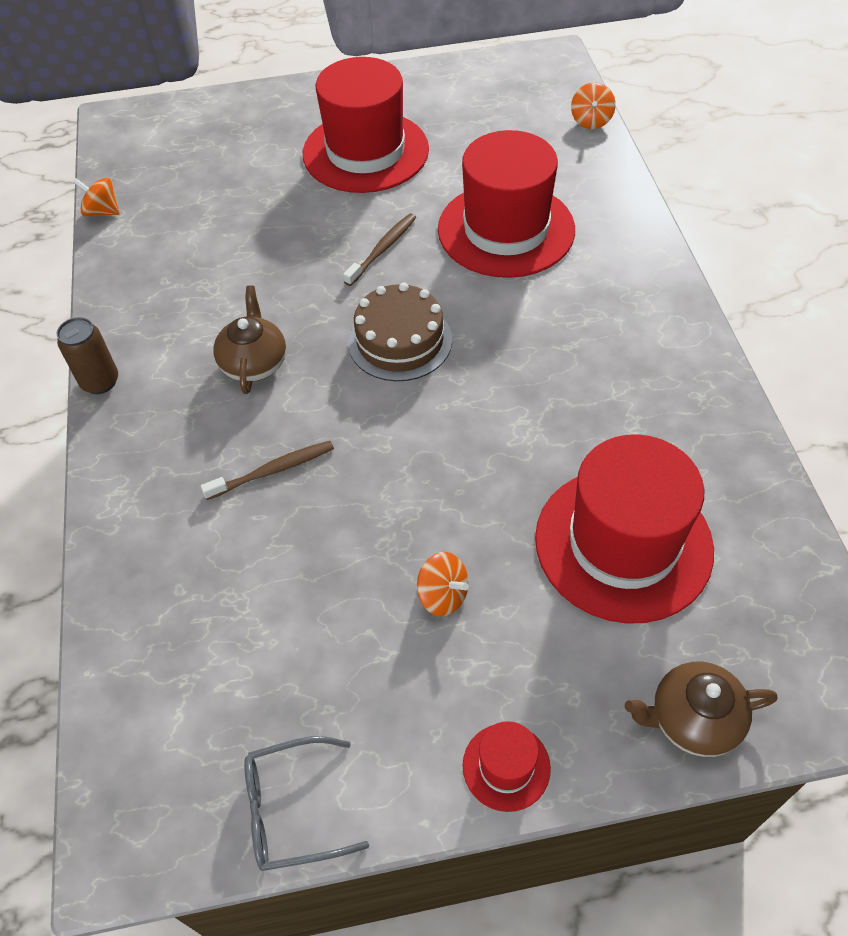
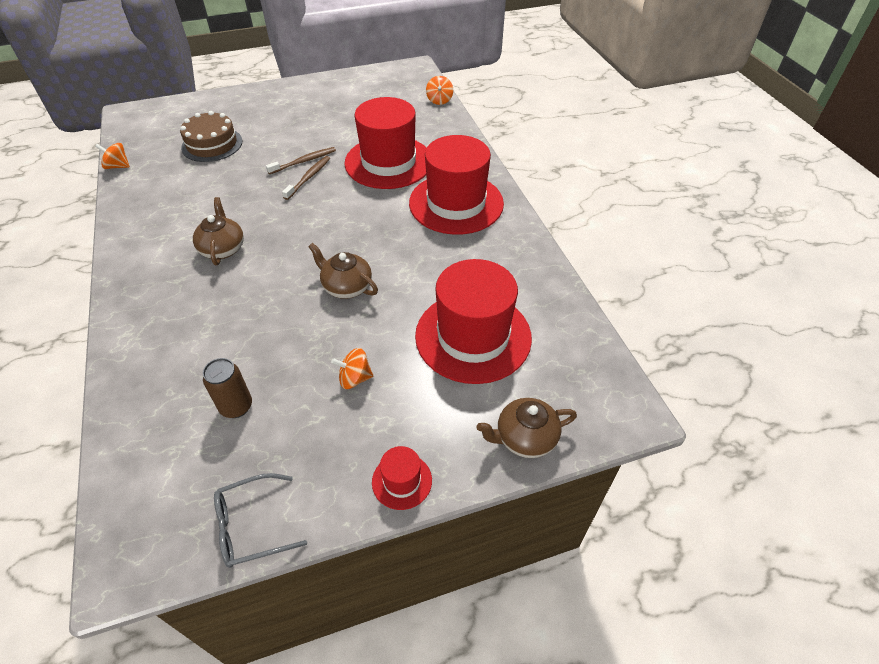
camera: 10 degrees left, 5 degrees down
(100, 382) = (114, 267): brown can -> brown can (236, 406)
(272, 471) = (236, 312): brown toothbrush -> brown toothbrush (303, 161)
(365, 152) = (296, 124): red hat -> red hat (456, 203)
(400, 341) = (321, 229): brown cake -> brown cake (212, 144)
(435, 442) = (346, 287): none -> brown teapot
(443, 595) = (354, 378): orange spinning top -> orange spinning top turned 150 degrees clockwise

